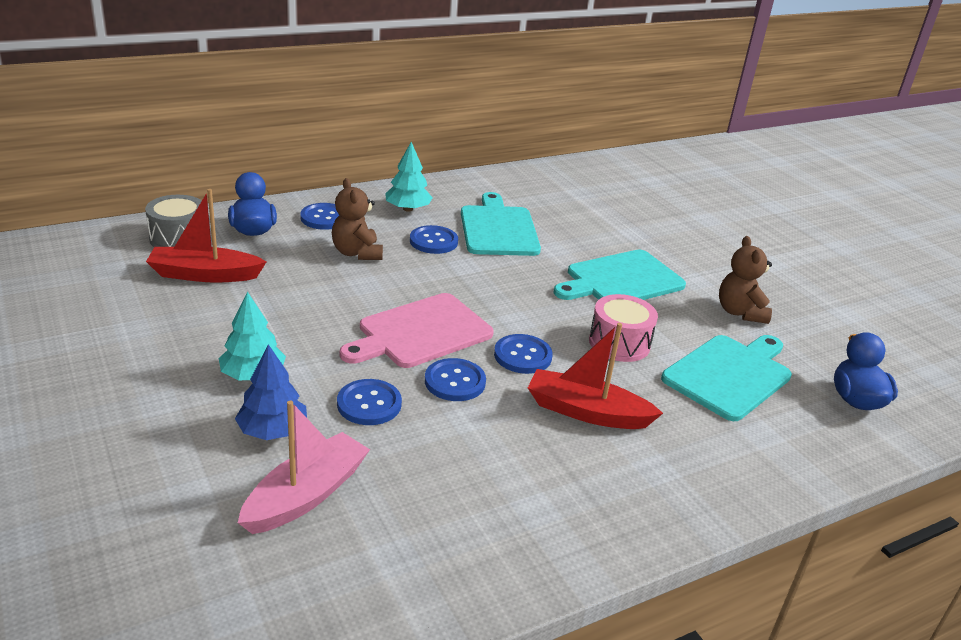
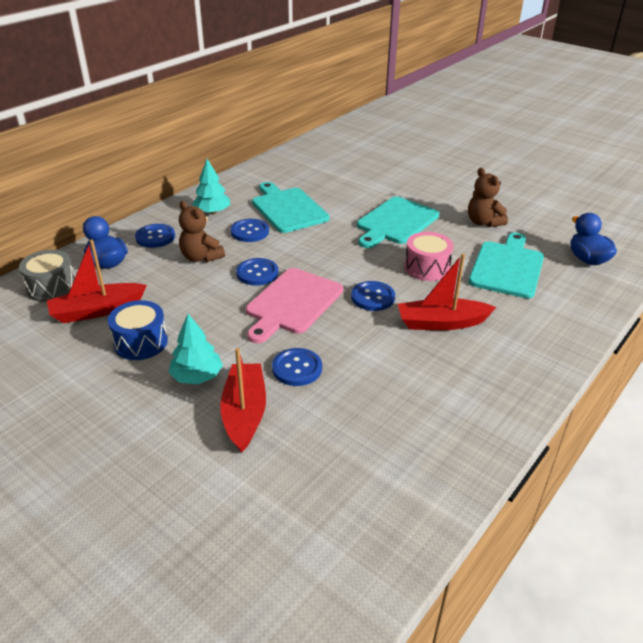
camera: 20 degrees left, 5 degrees up
(223, 321) = (141, 342): none -> blue drum
(273, 431) = (244, 413): blue tree -> red boat
(306, 495) = (305, 451): pink boat -> none
(455, 382) = (342, 331): blue button -> blue button (257, 273)

